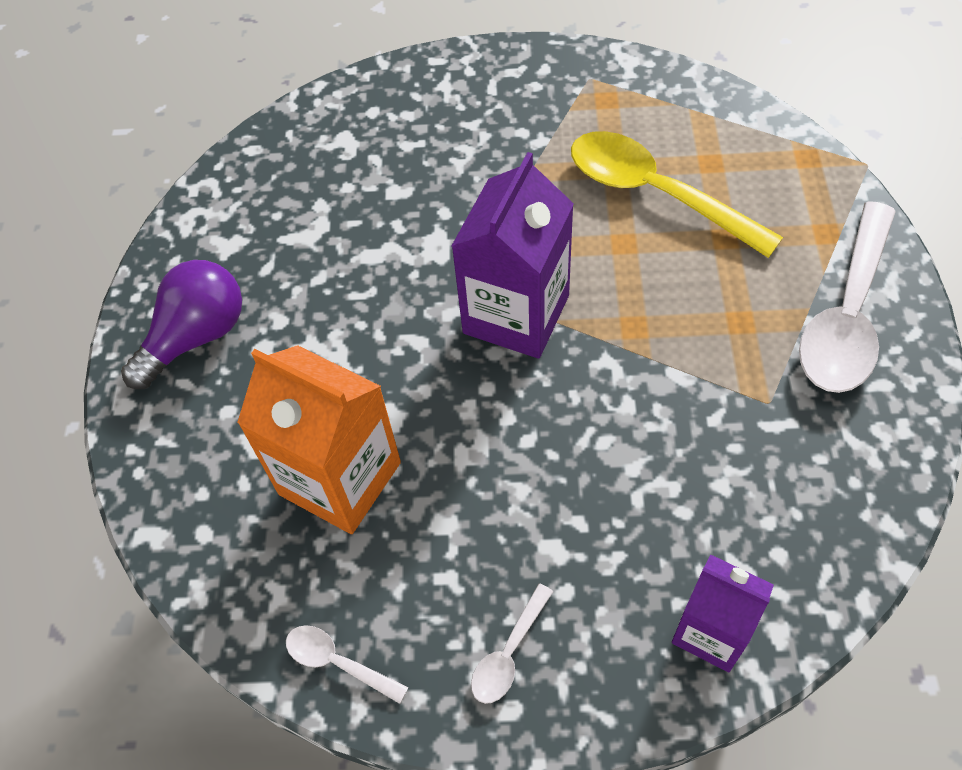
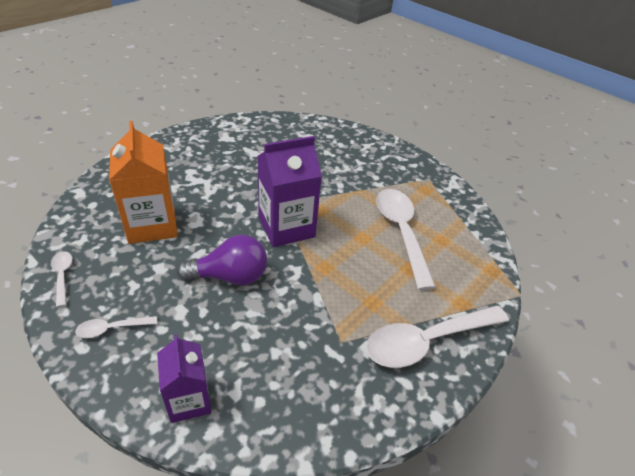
camera: 35 degrees right, 15 degrees down
(196, 337) = (178, 153): purple light bulb -> purple light bulb (230, 276)
(656, 194) = (401, 232): yellow spoon -> white spoon

